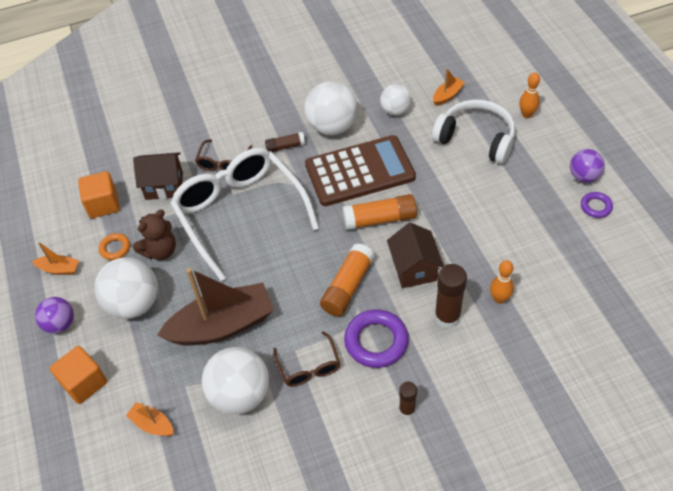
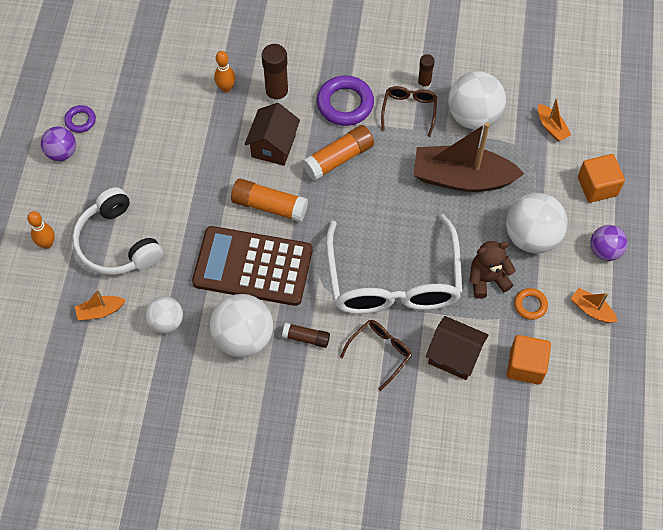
camera: 155 degrees left, 10 degrees up
(407, 410) = (355, 47): brown glue stick -> brown glue stick (424, 84)

